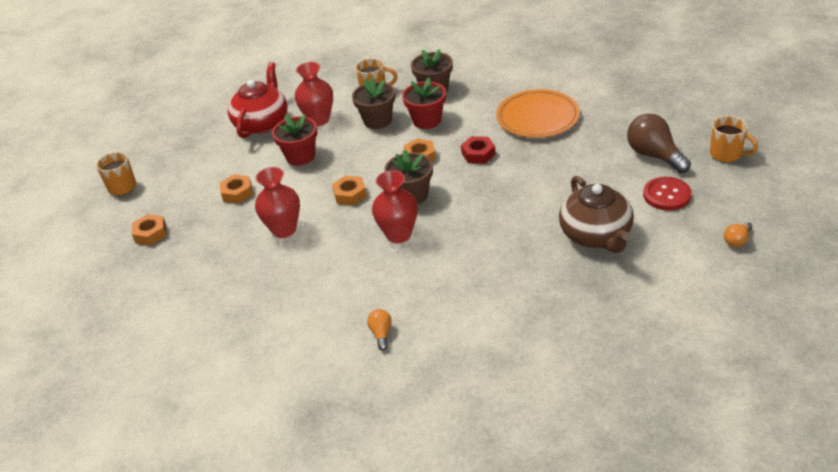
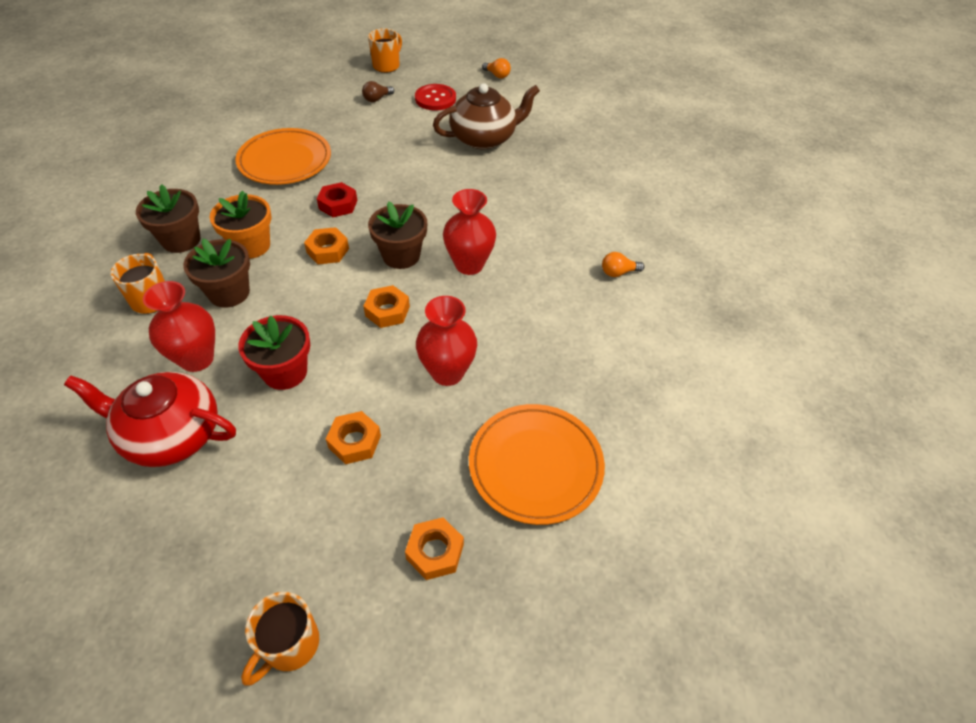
camera: 100 degrees left, 10 degrees up
(194, 277) = (535, 465): none -> orange plate
(427, 120) = (251, 246): red flower pot -> orange flower pot
(654, 155) = (377, 99): brown light bulb -> brown light bulb, size x0.50

